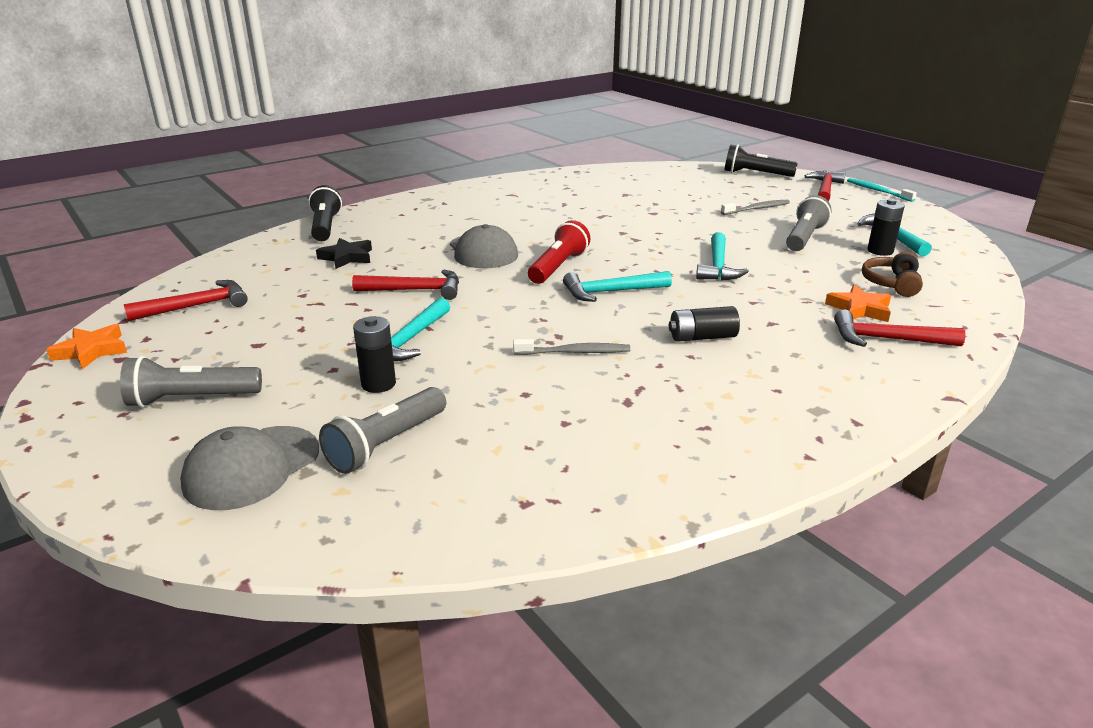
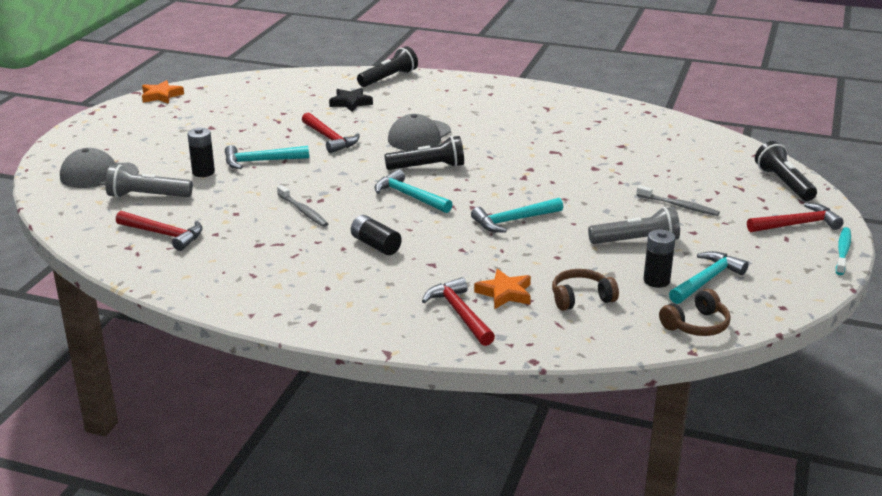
camera: 55 degrees right, 0 degrees up
(191, 399) = (142, 137): grey flashlight -> none
(197, 306) = (235, 95): red hammer -> red hammer (164, 234)
(558, 267) = (428, 167): red flashlight -> black flashlight
(964, 260) = (696, 325): none -> brown headphones

